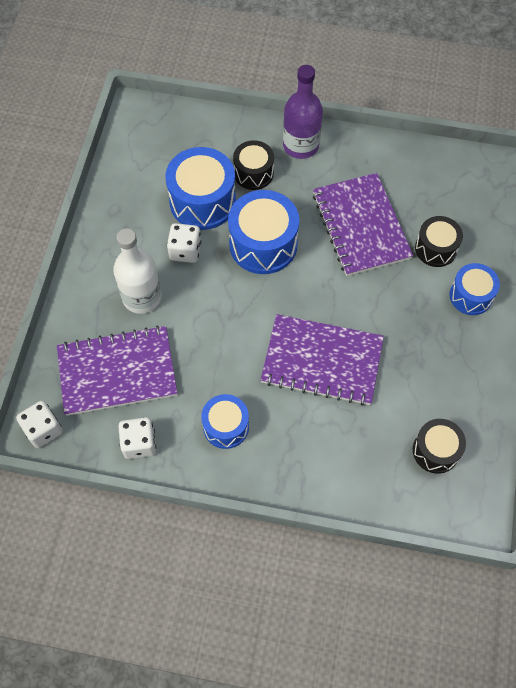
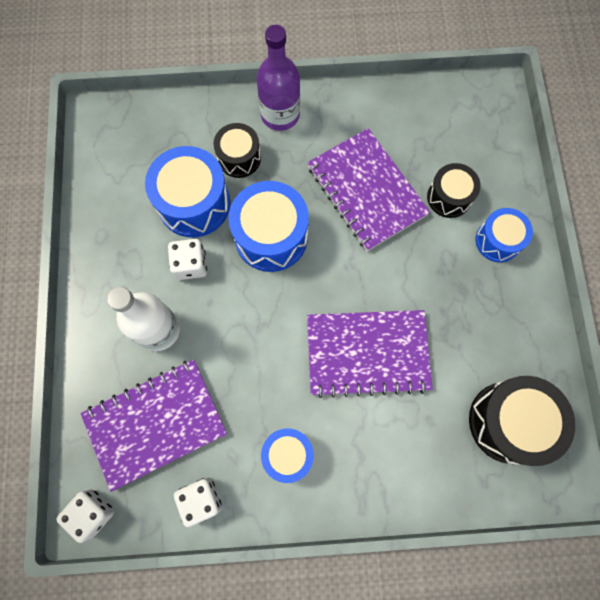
camera: 15 degrees left, 10 degrees up
(435, 451) = (509, 422): black drum -> black drum, size x1.64

